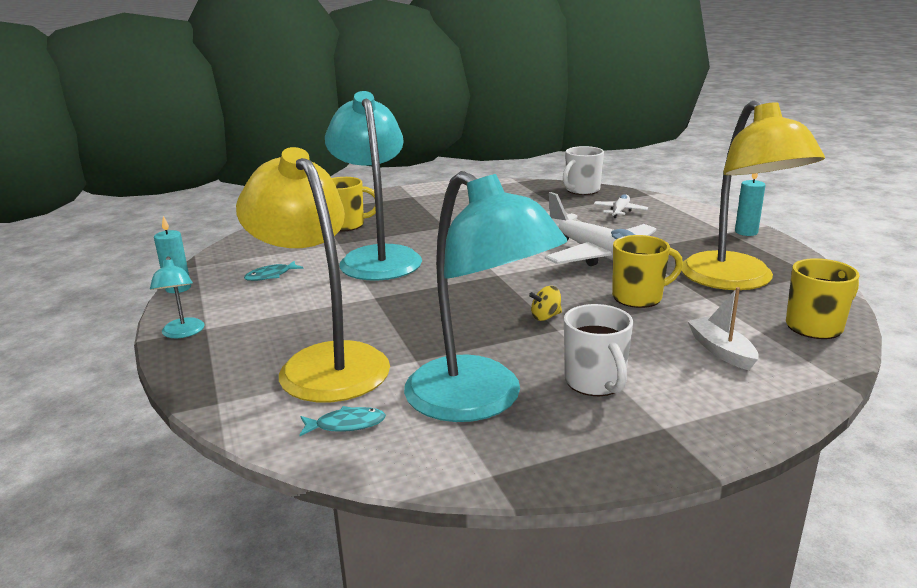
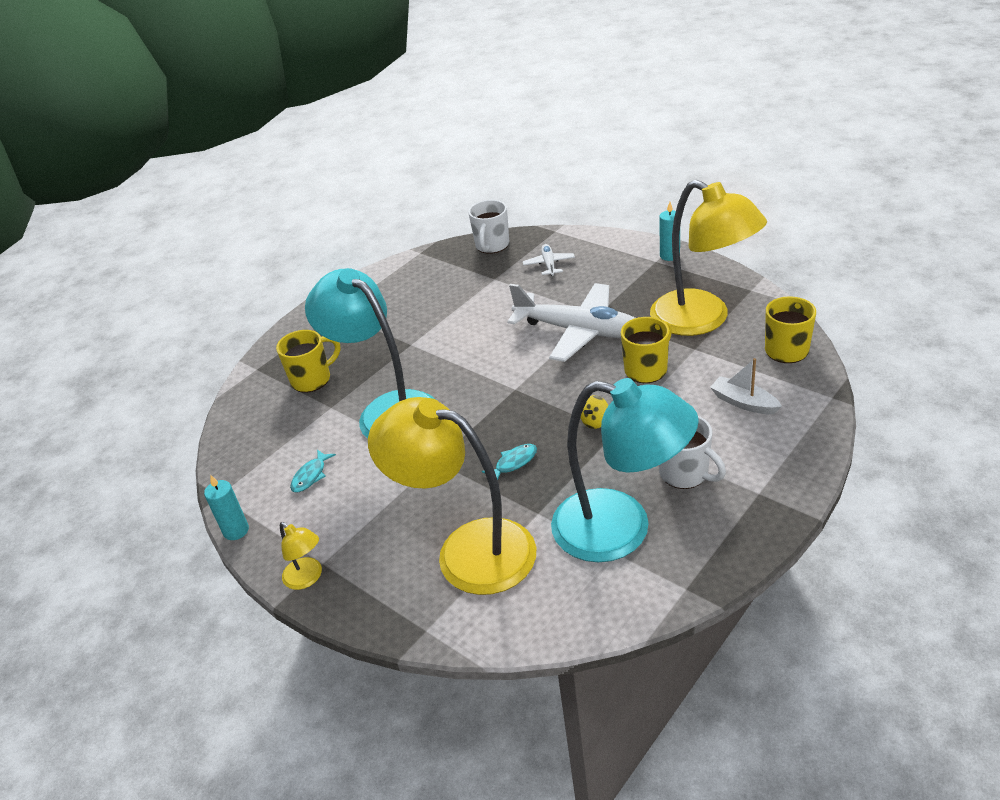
camera: 25 degrees left, 15 degrees up
(183, 333) = (307, 578): turquoise lamp -> yellow lamp
(346, 425) = (548, 599): turquoise fish -> turquoise fish (514, 463)

